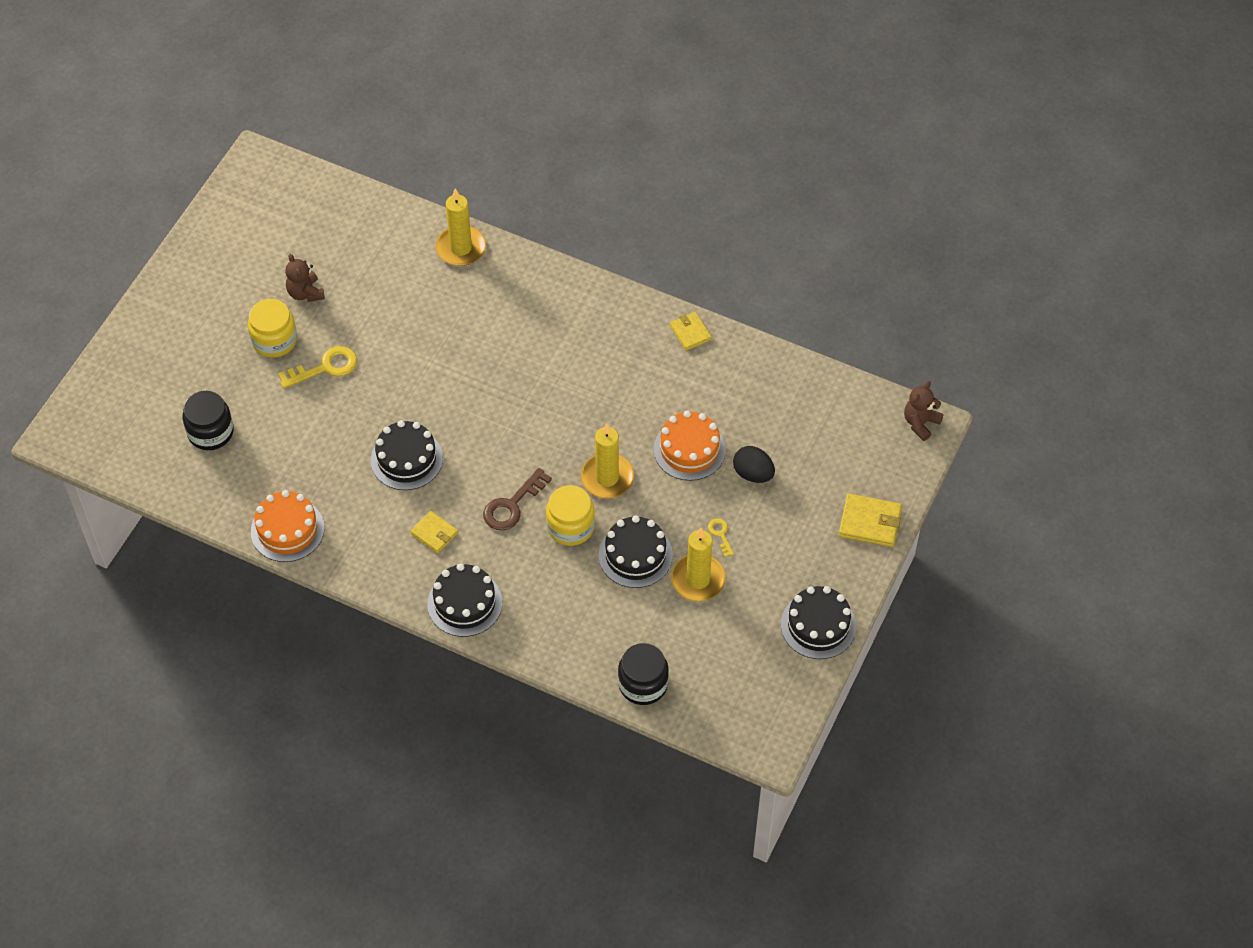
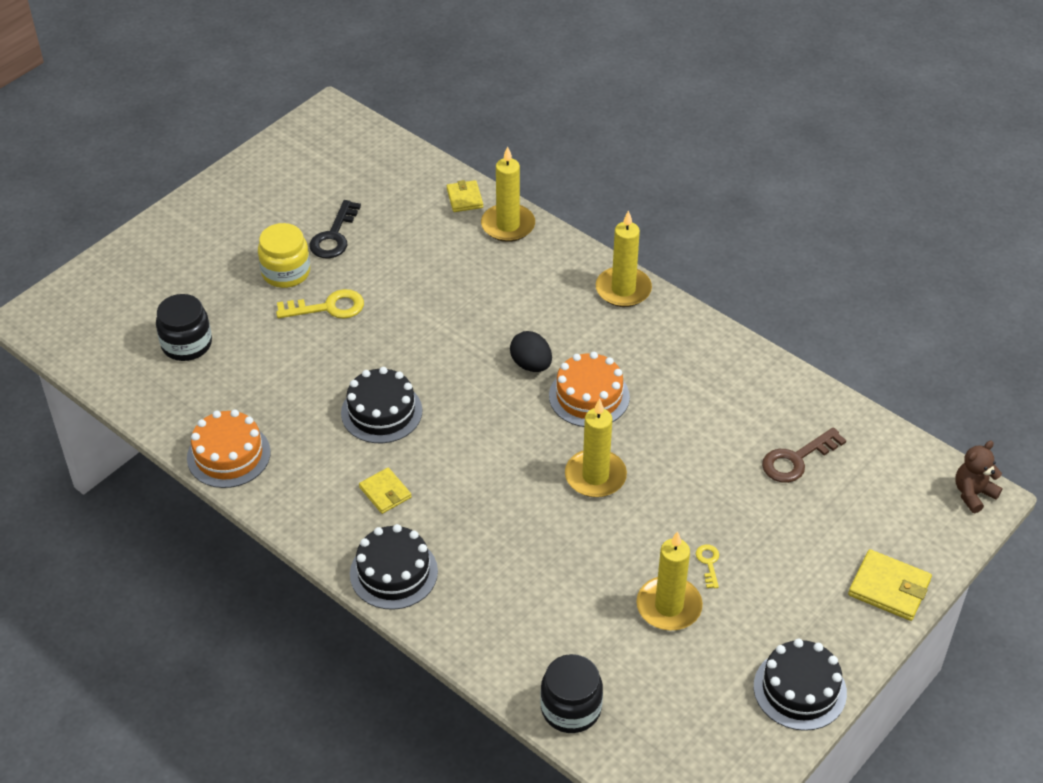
camera: 15 degrees right, 10 degrees down
(305, 293) = (334, 236): brown teddy bear -> black key
(512, 505) = (481, 482): brown key -> brown key (796, 459)
(570, 526) = (538, 518): yellow jar -> none
(582, 292) = (623, 289): none -> yellow candle
(635, 555) = (603, 564): black cake -> none
(689, 449) = (697, 466): orange cake -> orange cake (589, 396)
(690, 332) = (730, 350): yellow wallet -> yellow wallet (464, 198)
(753, 474) = (763, 507): black egg -> black egg (531, 365)

